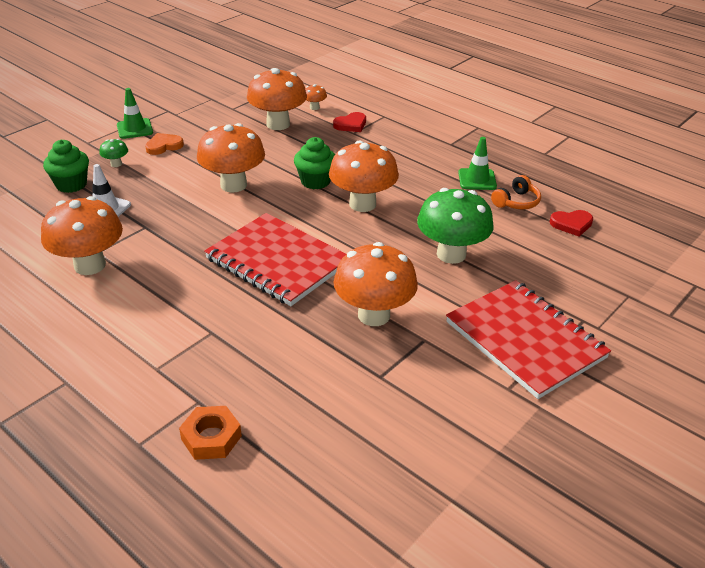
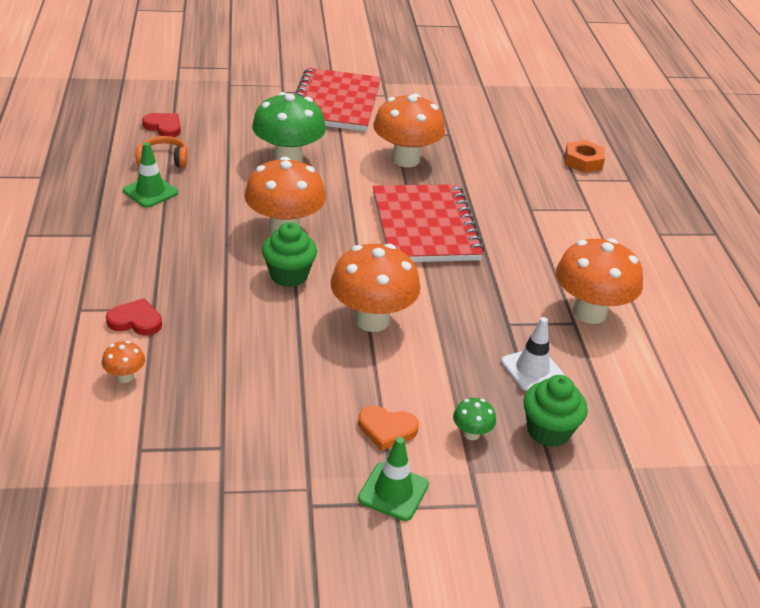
camera: 140 degrees left, 0 degrees up
(278, 124) = (210, 376): orange mushroom -> none

